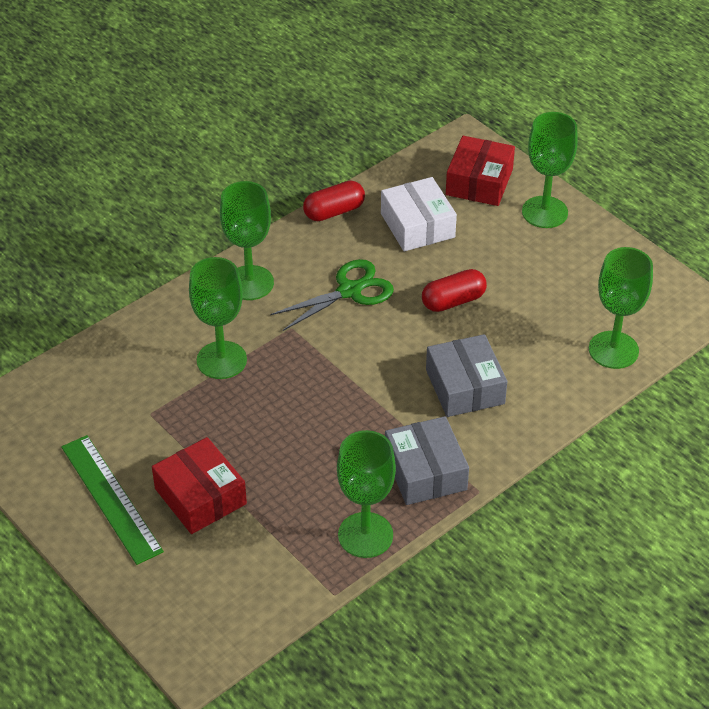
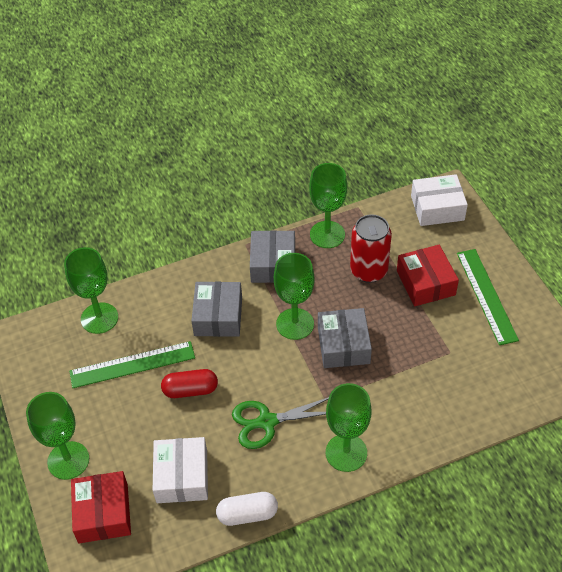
camera: 160 degrees left, 5 degrees up
(207, 623) = (437, 208): none -> white box
(221, 360) = (387, 383): green goblet -> green goblet (295, 324)
(286, 494) = (368, 270): none -> red can
(289, 390) = (343, 345): none -> grey box
(334, 212) = (247, 514): red capsule -> white capsule
(479, 182) = (103, 513): red box -> red box turned 45 degrees counterclockwise
(537, 310) = (132, 365): none -> green ruler

